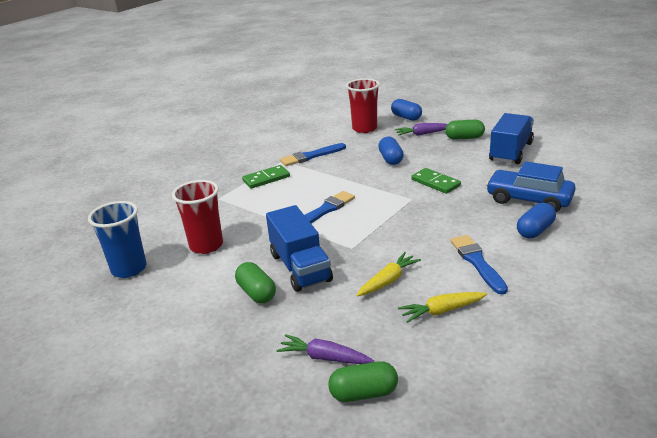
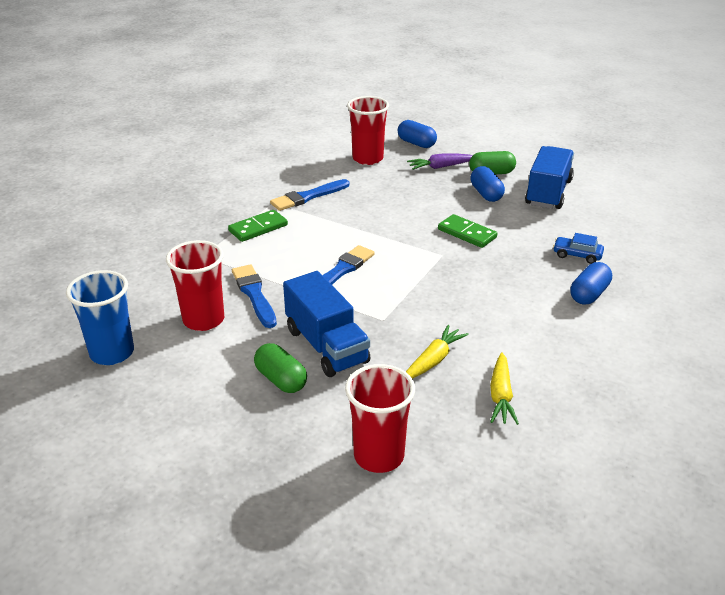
camera: 10 degrees left, 5 degrees up
(325, 358) = (379, 456): purple carrot -> red cup
(363, 393) = (430, 495): green capsule -> none
(390, 159) = (408, 201): blue capsule -> blue capsule (486, 194)
(442, 311) = (501, 395): yellow carrot -> yellow carrot turned 60 degrees counterclockwise
(477, 262) = (530, 335): blue brush -> blue brush (254, 294)
(528, 199) = (577, 255): blue car -> blue car, size x0.51

